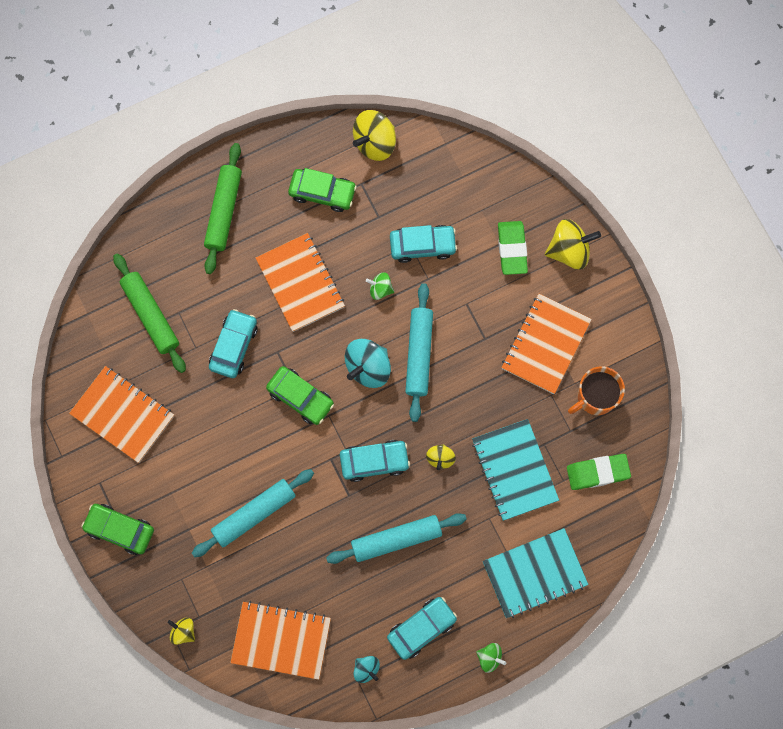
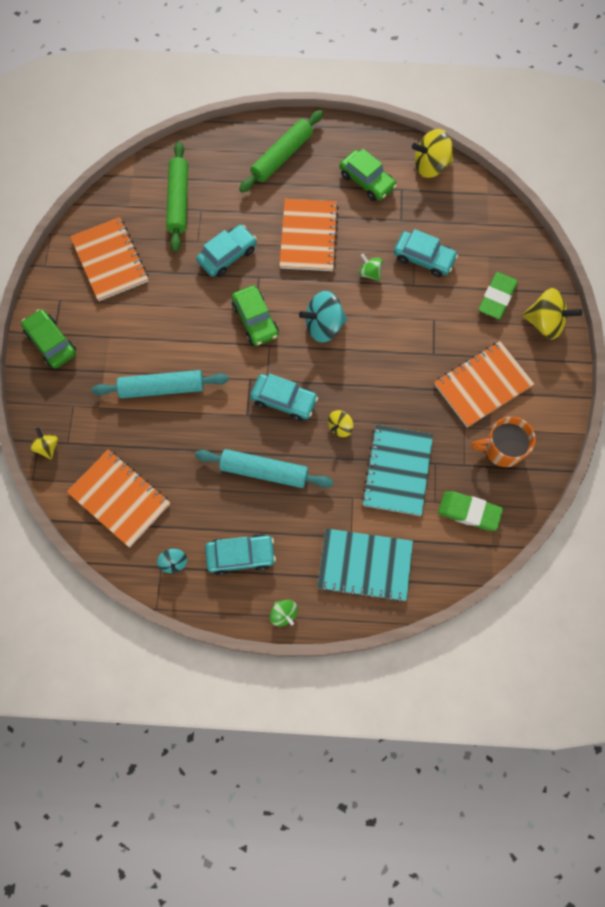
camera: 30 degrees right, 5 degrees down
(419, 354) = (371, 337): turquoise rolling pin -> none

